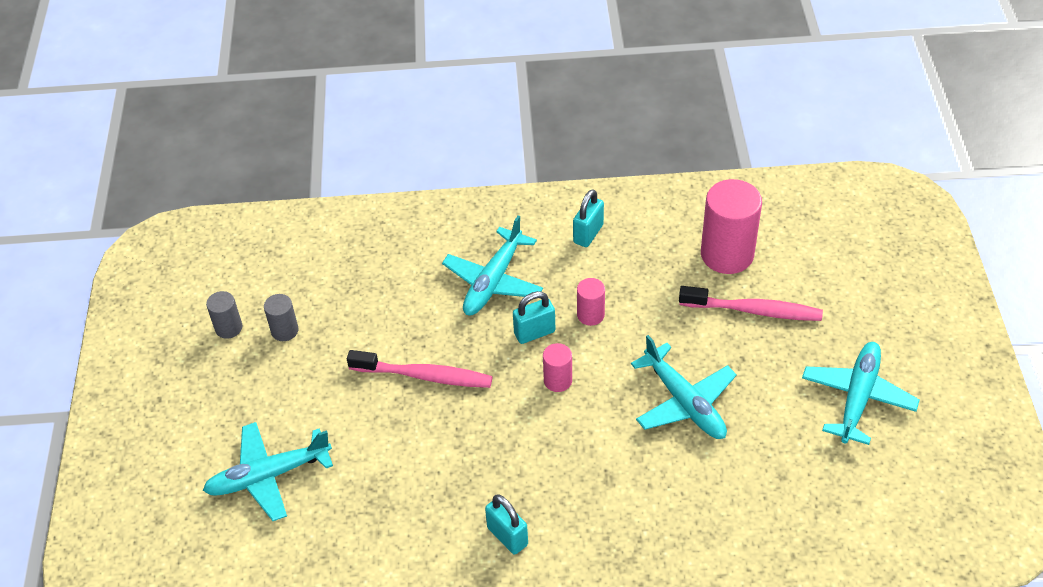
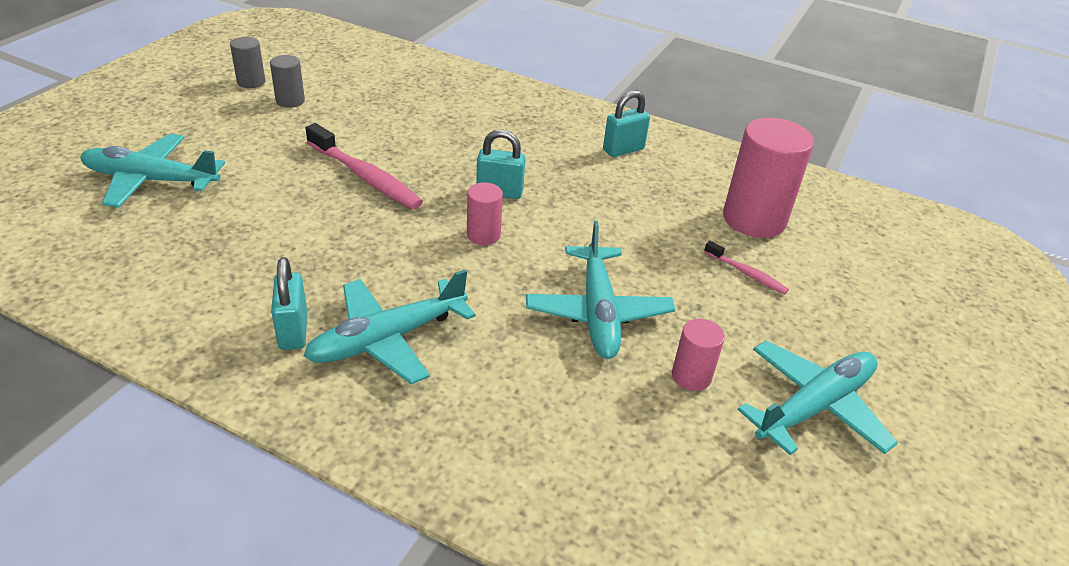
camera: 25 degrees right, 10 degrees down
(493, 281) = (501, 144): turquoise plane -> turquoise plane (388, 339)
(590, 315) = (567, 203): pink cylinder -> pink cylinder (691, 376)
(754, 310) = (747, 273): pink toothbrush -> pink toothbrush, size x0.52

